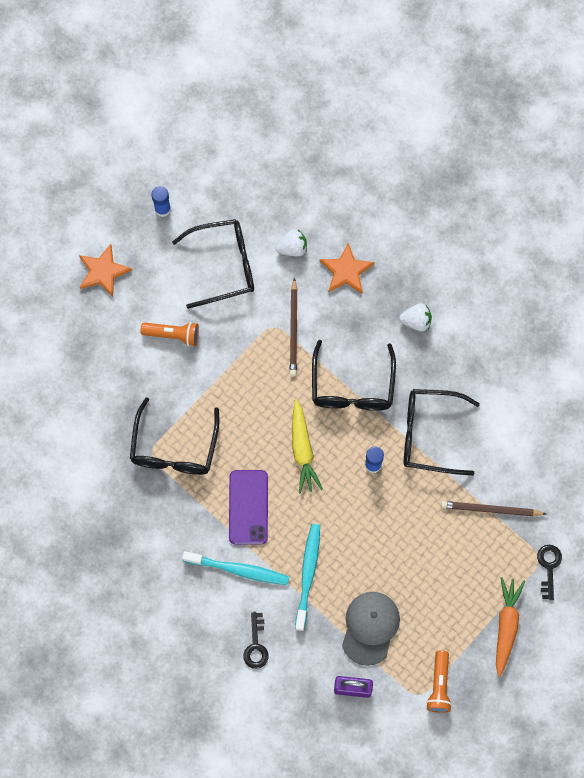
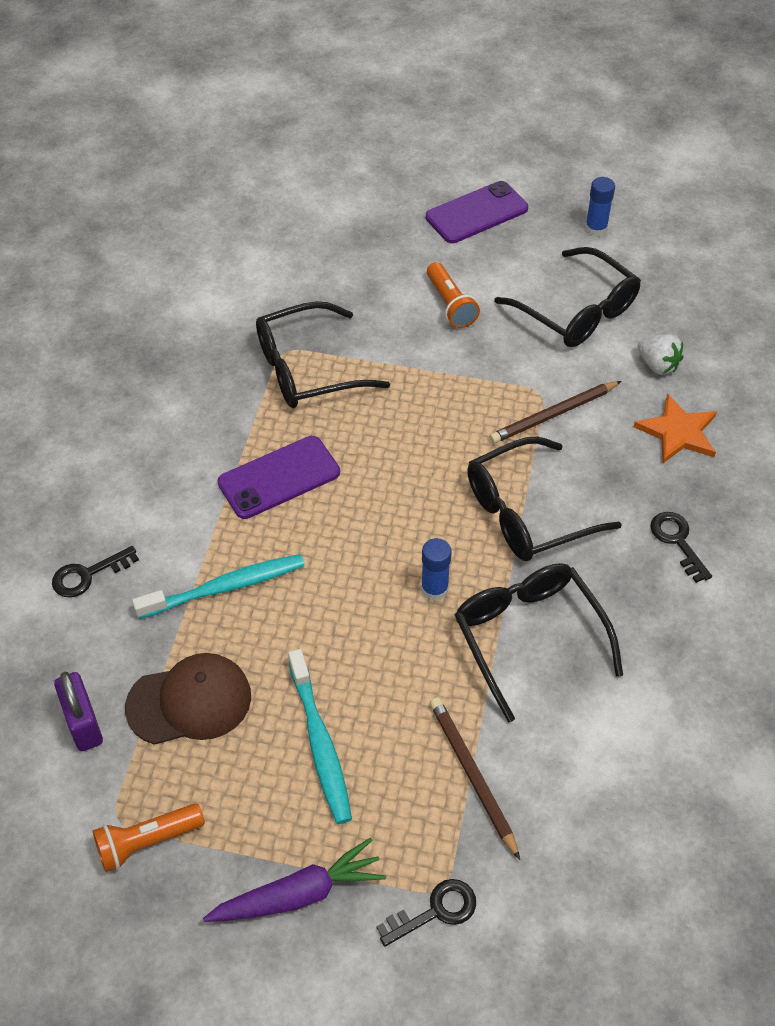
camera: 60 degrees right, 20 degrees down
(103, 271) = (476, 213): orange star -> purple phone
(238, 570) = (185, 506): turquoise toothbrush -> turquoise toothbrush (320, 743)
(302, 450) = (398, 499): yellow carrot -> none
(370, 627) = (189, 702): grey cap -> brown cap
(416, 321) = (677, 541): white strawberry -> black key
(506, 626) = (298, 894): orange carrot -> purple carrot

